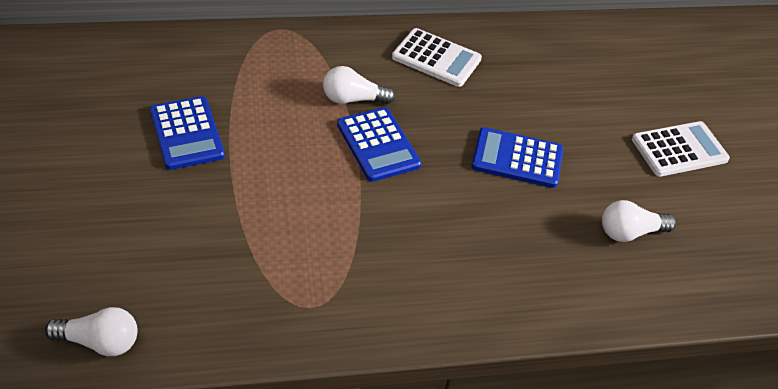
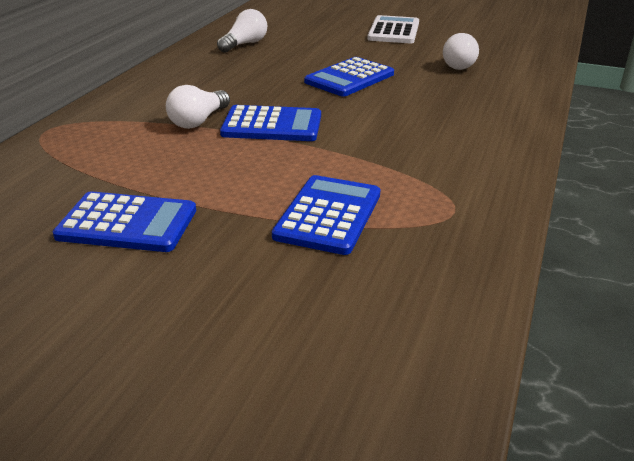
camera: 55 degrees left, 15 degrees down
(100, 342) = (423, 379): white light bulb -> white light bulb (244, 44)
(258, 232) = (328, 215): none -> blue calculator
(436, 58) = (196, 76): white calculator -> none

